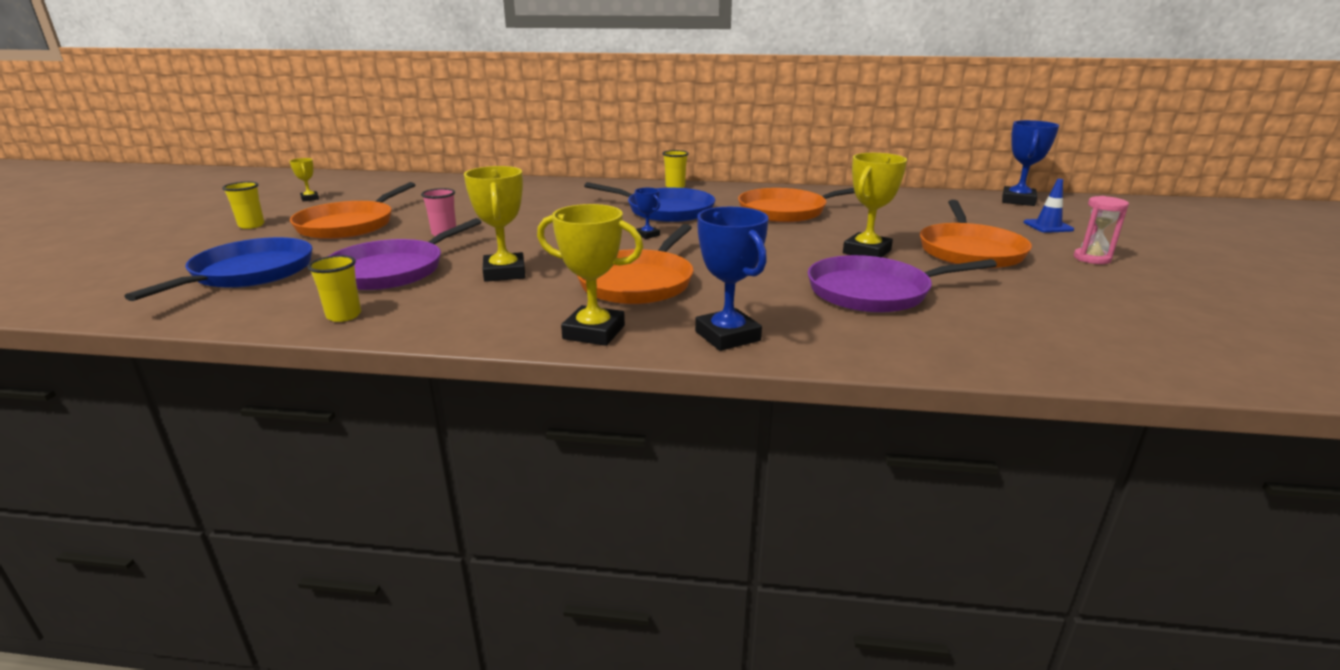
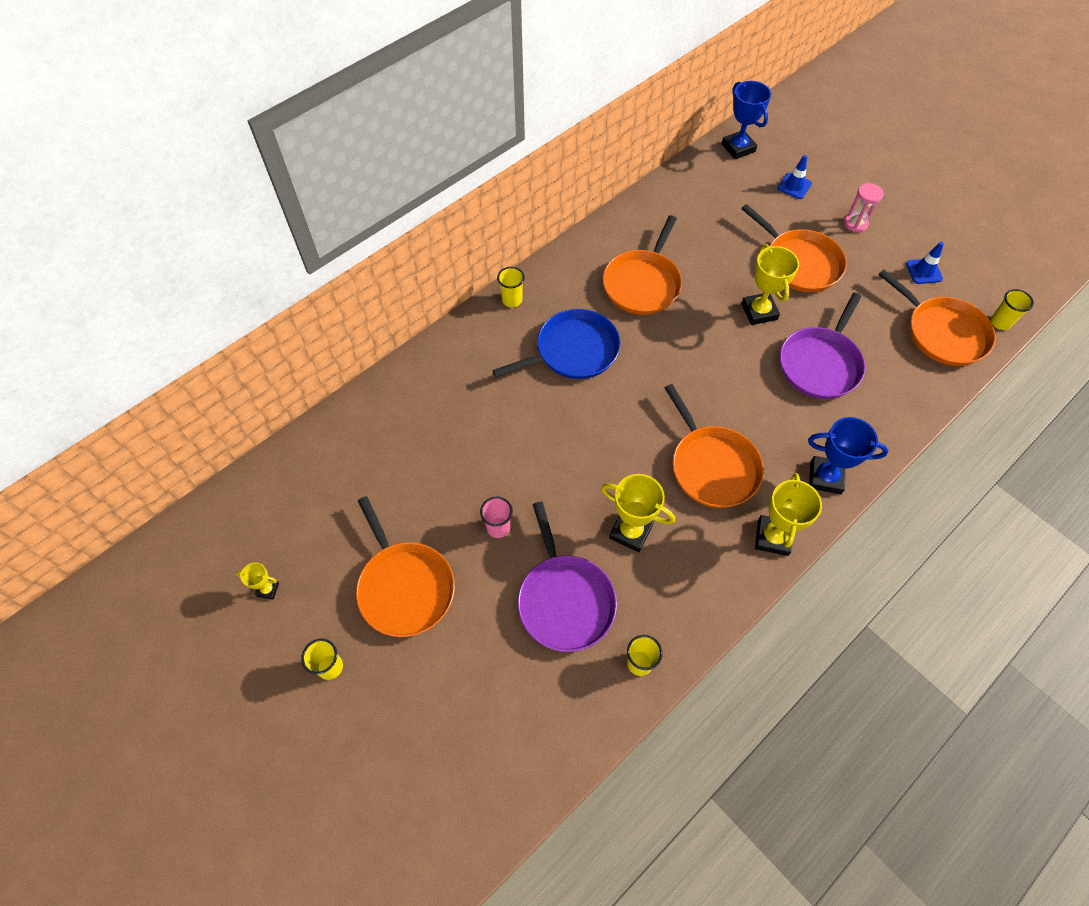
camera: 50 degrees left, 35 degrees up
(249, 273) = (487, 702): blue pan -> none
(594, 332) = (773, 537): yellow trophy -> yellow trophy turned 45 degrees counterclockwise
(647, 235) = (622, 401): blue trophy -> none
(1096, 341) = (942, 332): none -> orange pan
(1145, 305) = (923, 271): none -> blue traffic cone
(1228, 374) = (1000, 322): none -> yellow cup

